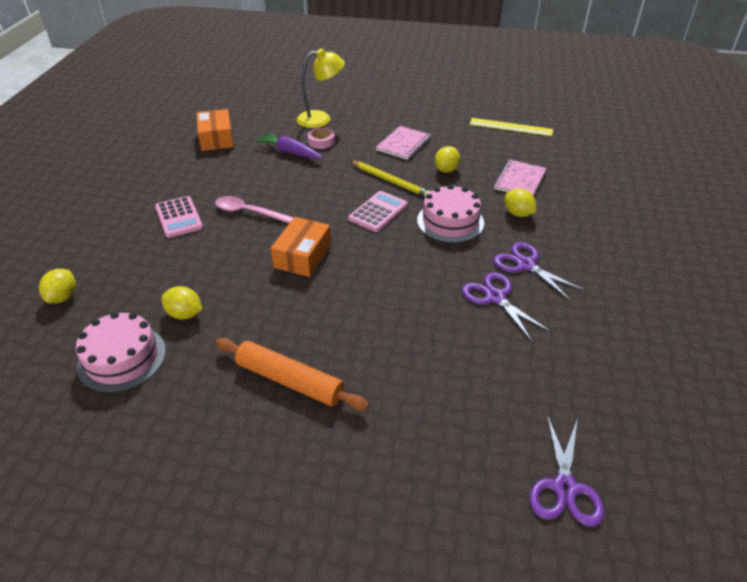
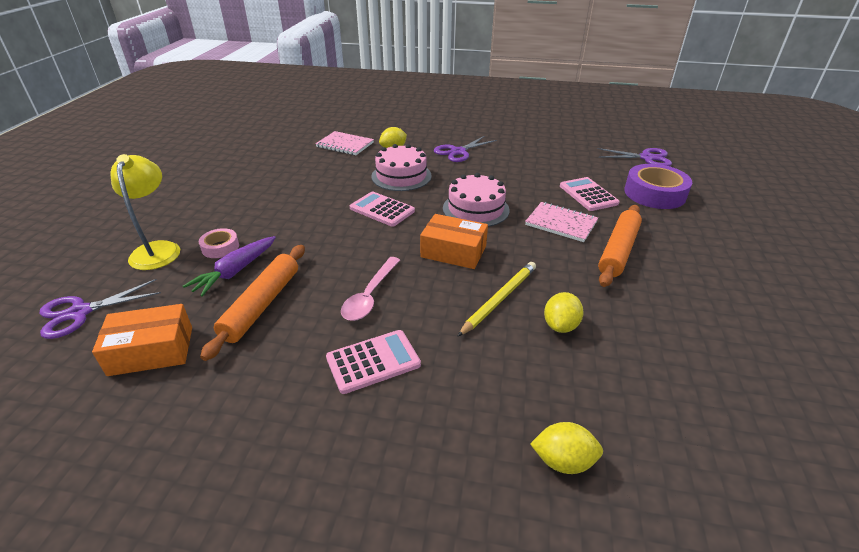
camera: 90 degrees left, 5 degrees down
(122, 358) = (643, 365): pink cake -> pink cake (475, 209)
(249, 168) = (261, 305): none -> orange rolling pin
(390, 181) = (327, 202): yellow pencil -> yellow pencil (499, 299)
(403, 144) = (256, 194): pink notebook -> pink notebook (561, 223)
(422, 378) = (588, 194): none -> pink calculator
(432, 460) = (654, 193): none -> purple tape
(446, 170) = (317, 174): yellow lemon -> none
(495, 297) = (496, 164): purple scissors -> purple scissors (80, 312)
(511, 127) = (253, 141): yellow ruler -> none

